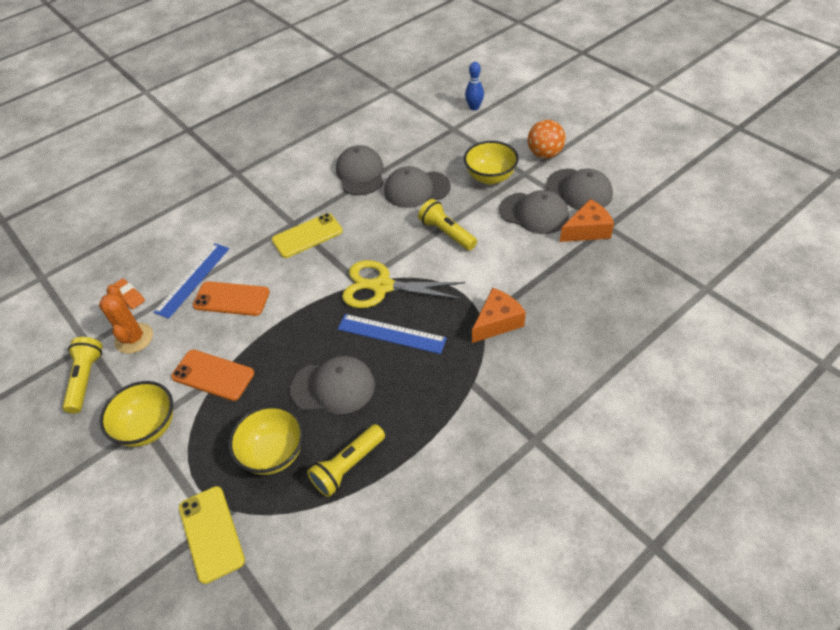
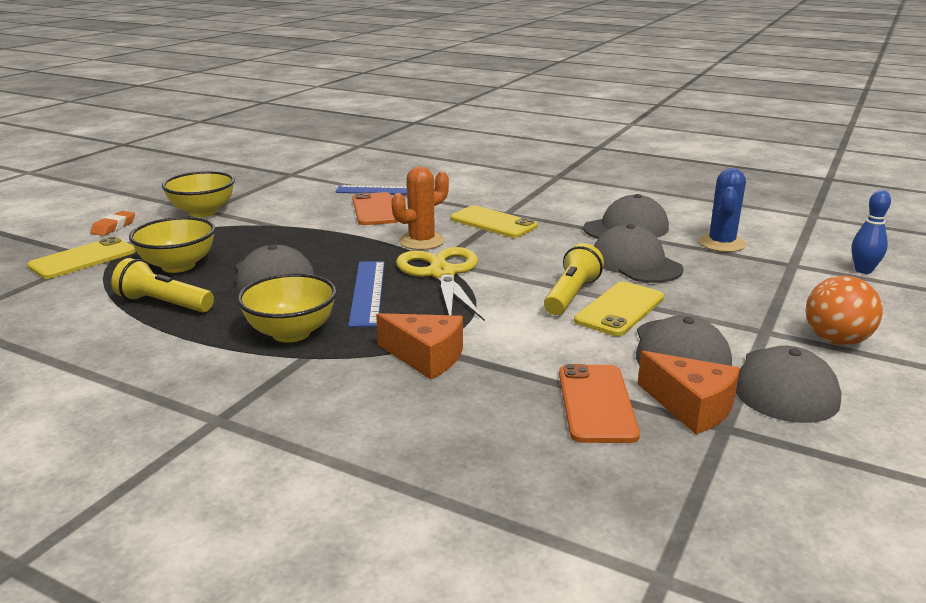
camera: 65 degrees right, 25 degrees down
(86, 379) = (252, 182): yellow flashlight -> none
(129, 296) = (355, 174): orange eraser -> orange eraser (113, 227)
(134, 338) = (305, 186): orange cactus -> orange cactus (421, 241)
(213, 375) = (271, 222): orange phone -> orange phone (596, 403)
(409, 143) = (721, 243): none -> blue cactus
(475, 218) = (619, 309): none -> yellow phone
(490, 177) = (721, 306): yellow bowl -> yellow bowl (291, 333)

